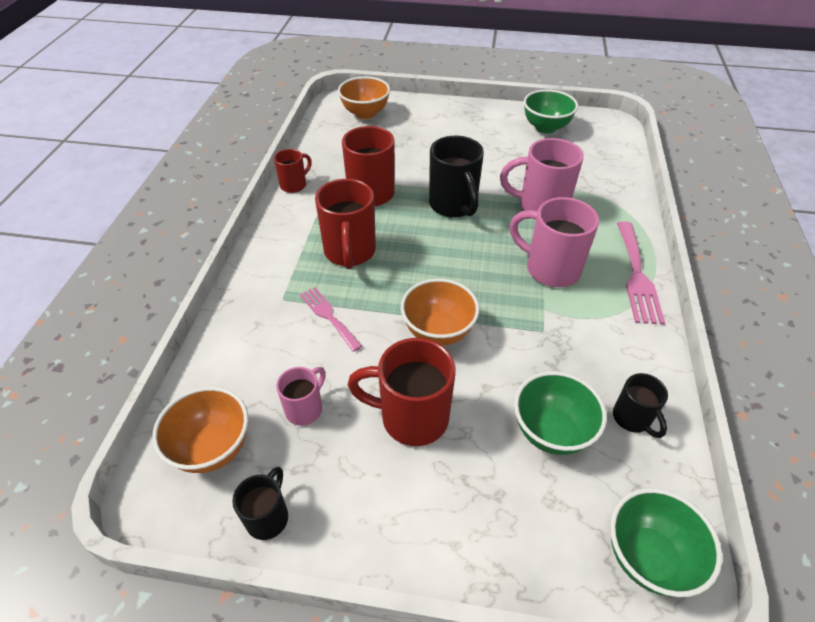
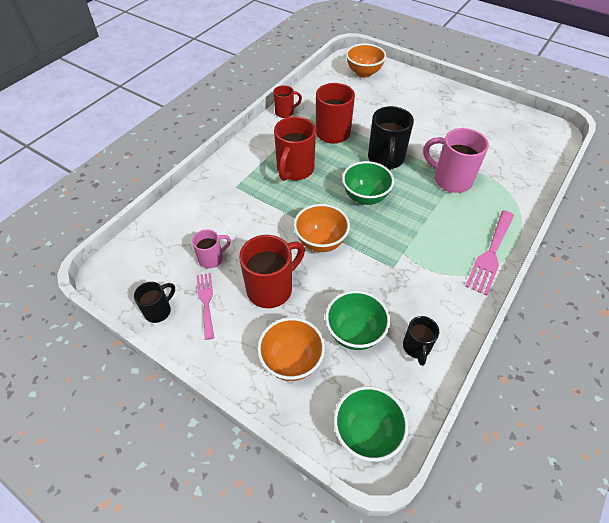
camera: 25 degrees right, 5 degrees up
(212, 448) = (150, 261): orange bowl -> orange bowl (292, 361)
(328, 316) = (257, 207): pink fork -> pink fork (206, 302)
(411, 417) = (271, 288): red mug -> red mug turned 105 degrees clockwise
(545, 127) = (496, 120): green bowl -> green bowl (365, 197)
(550, 269) = (427, 227): pink mug -> none

